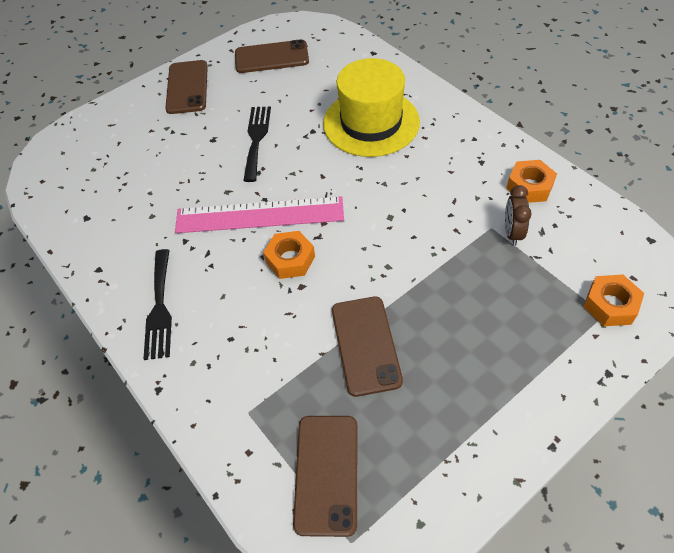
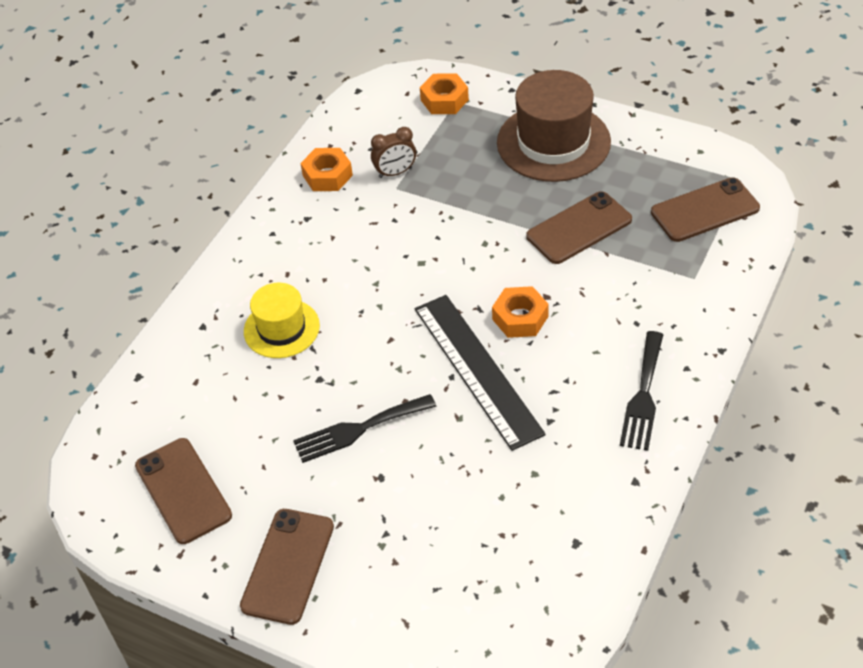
camera: 115 degrees left, 5 degrees down
(159, 308) = (643, 396): black fork -> black fork turned 135 degrees clockwise
(187, 87) = (288, 566): brown phone -> brown phone turned 45 degrees counterclockwise
(259, 215) = (477, 369): pink ruler -> black ruler
(371, 122) = (281, 328): yellow hat -> yellow hat, size x0.60
(500, 376) = (553, 142): none -> brown hat

